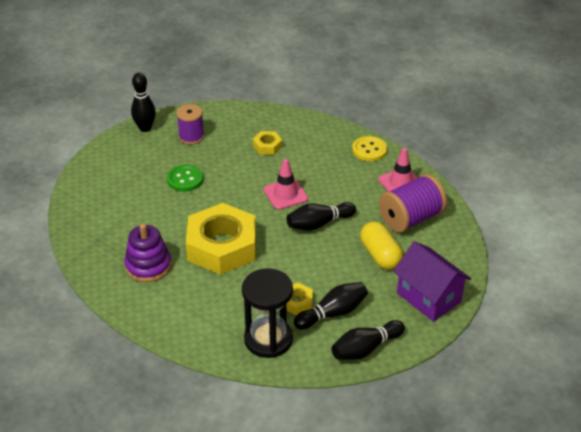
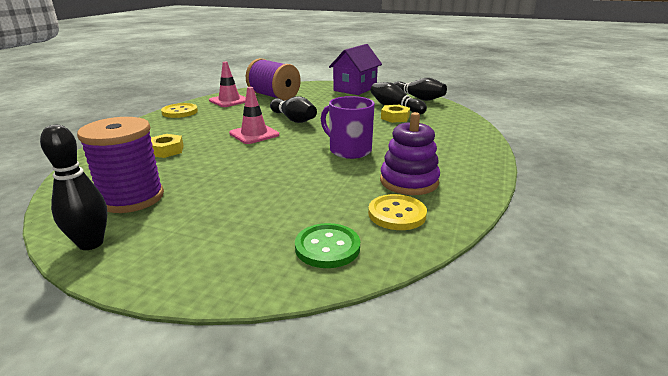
camera: 105 degrees left, 15 degrees down
(108, 246) = (397, 214): none -> yellow button
(185, 179) = (236, 186): green button -> green button (327, 247)
(191, 136) = (132, 198): purple spool -> purple spool, size x1.52
(222, 246) = (349, 150): yellow nut -> purple mug
(268, 339) = (444, 122): black hourglass -> none
(380, 255) = (321, 101): yellow capsule -> none

